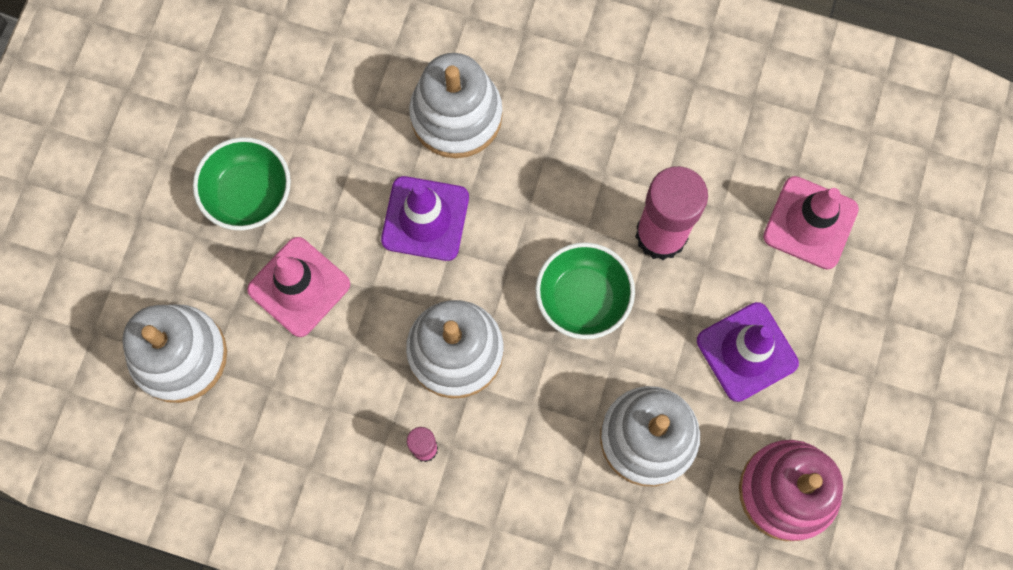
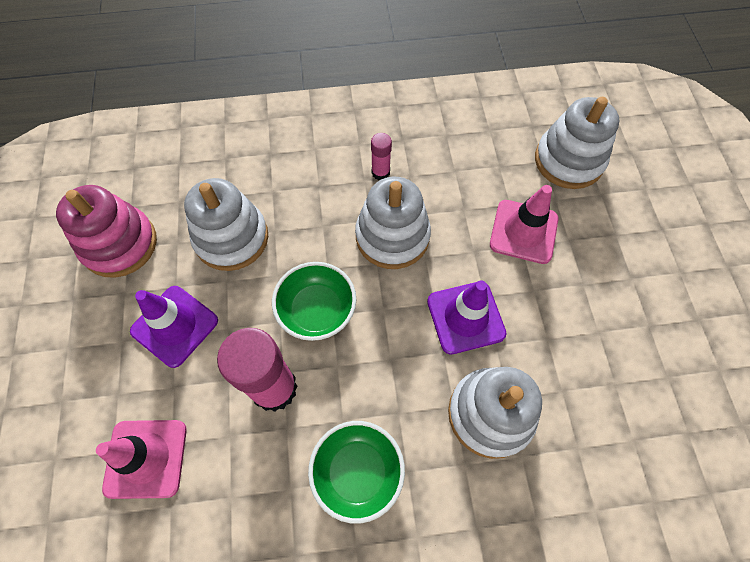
camera: 155 degrees right, 10 degrees down
(248, 194) = (603, 277): green bowl -> green bowl (357, 472)

